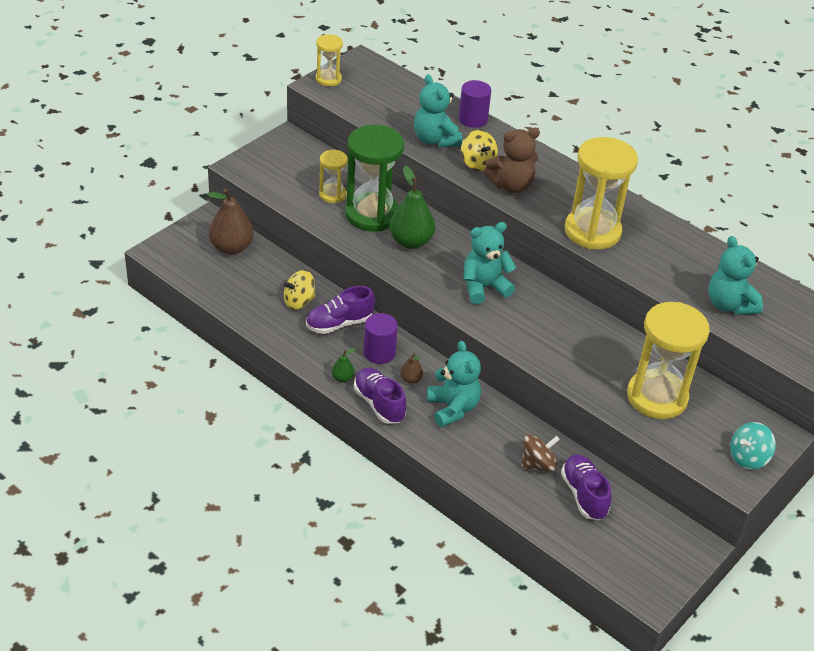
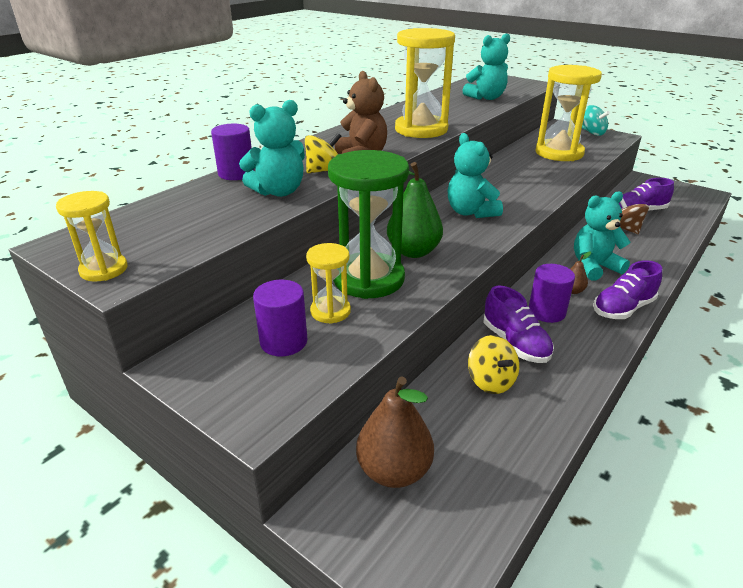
camera: 90 degrees left, 10 degrees down
(303, 175) = (283, 341): none -> purple cylinder
(342, 378) = (604, 335): green pear -> none

